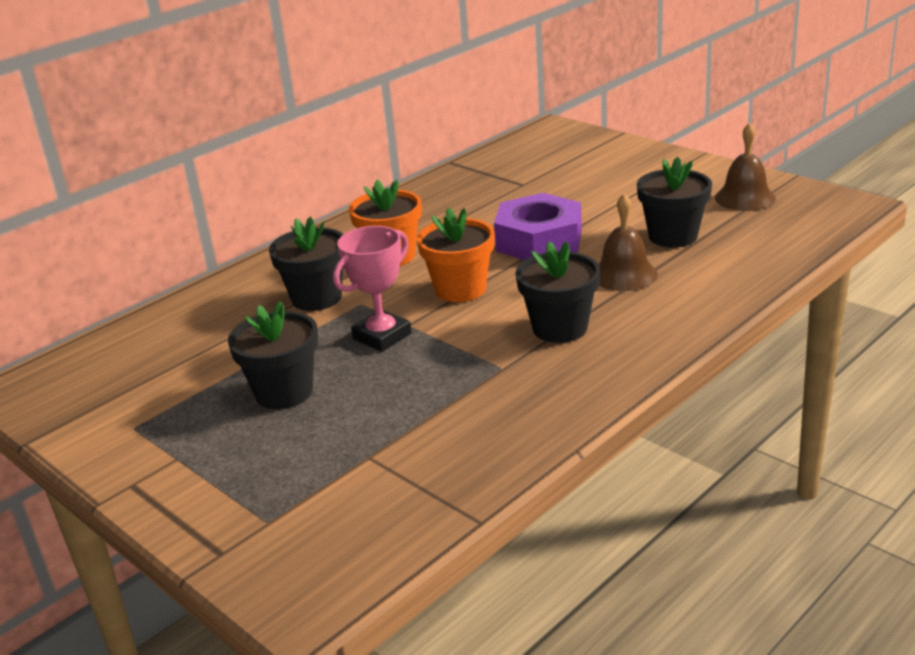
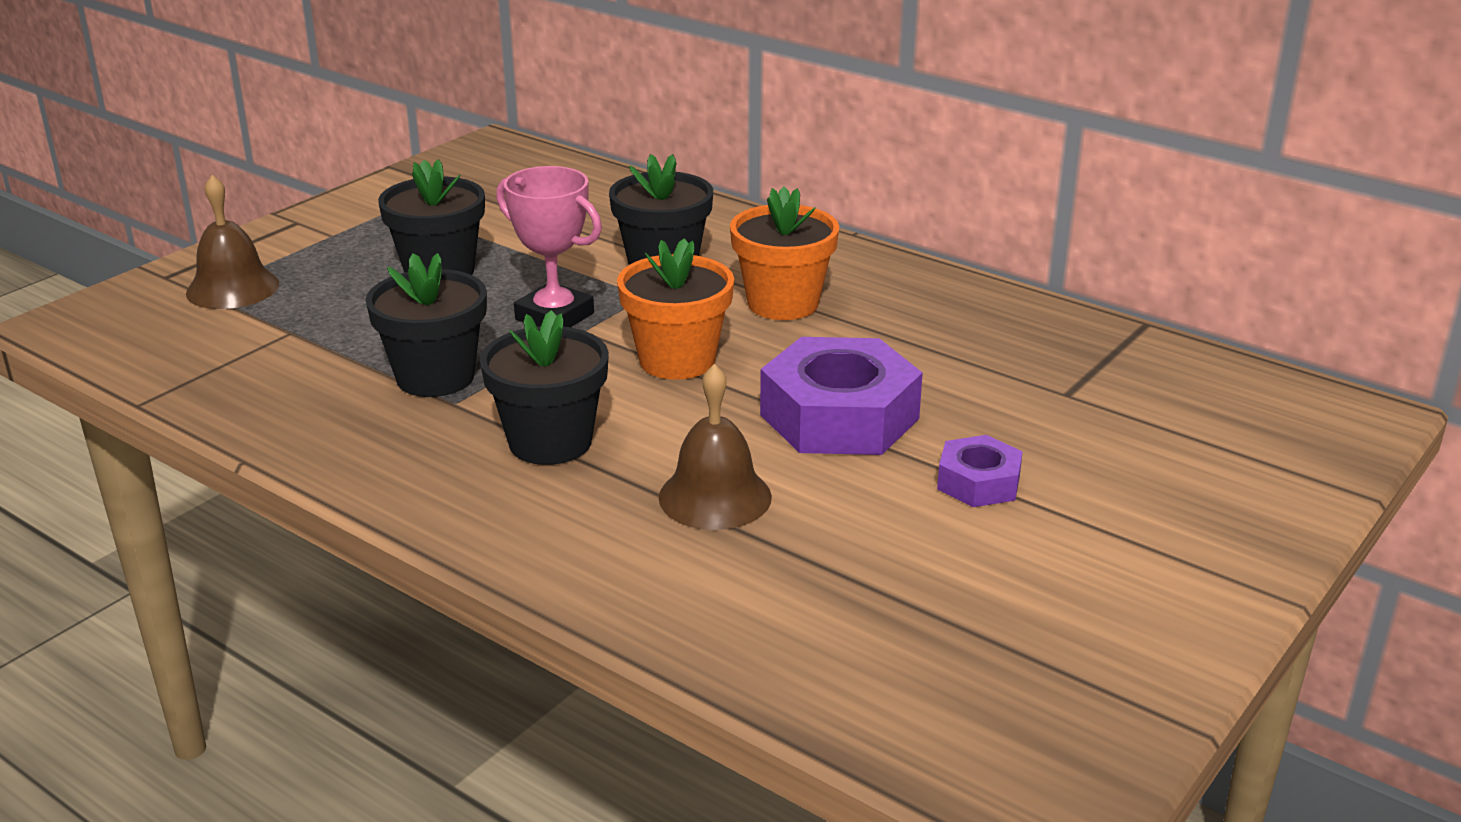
camera: 80 degrees right, 0 degrees up
(610, 208) = (978, 482): none -> purple nut
(673, 236) = (863, 549): black flower pot -> black flower pot (435, 377)
(745, 198) = (1055, 645): brown bell -> brown bell (232, 288)

